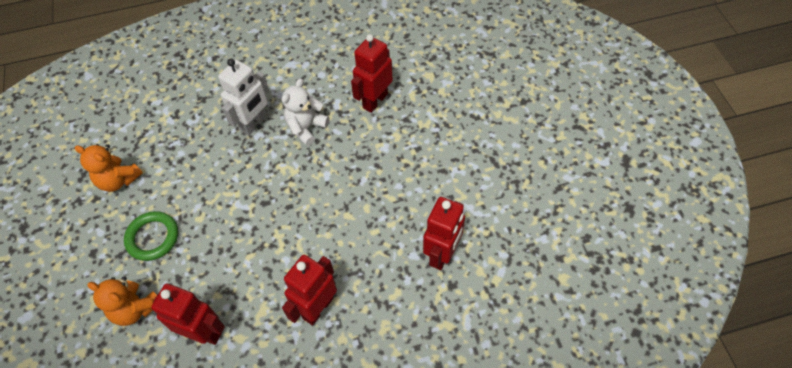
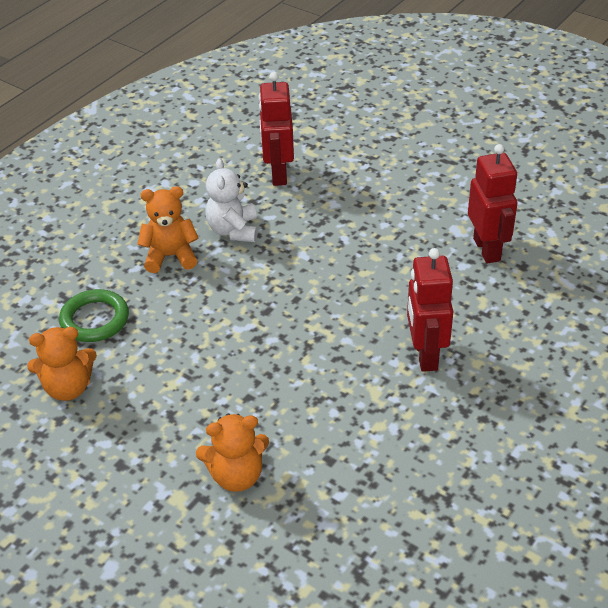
camera: 40 degrees left, 15 degrees down
(153, 237) = (177, 409): green ring -> green ring (95, 319)
(204, 332) = (337, 445): red robot -> none
(254, 123) = (170, 256): white robot -> orange teddy bear

